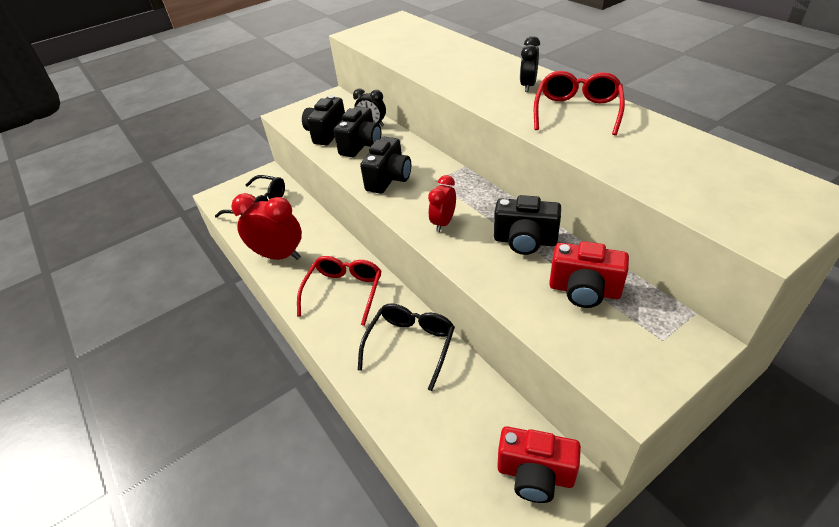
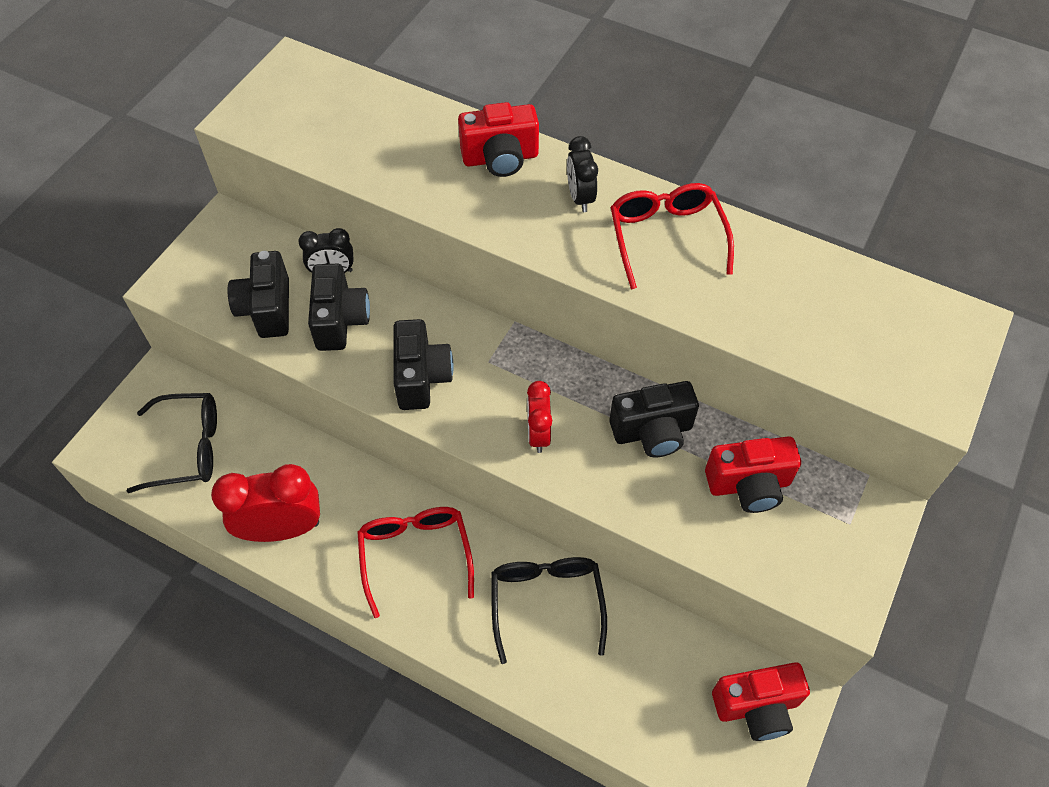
camera: 30 degrees left, 15 degrees up
(488, 64) = (500, 158): none -> red camera

